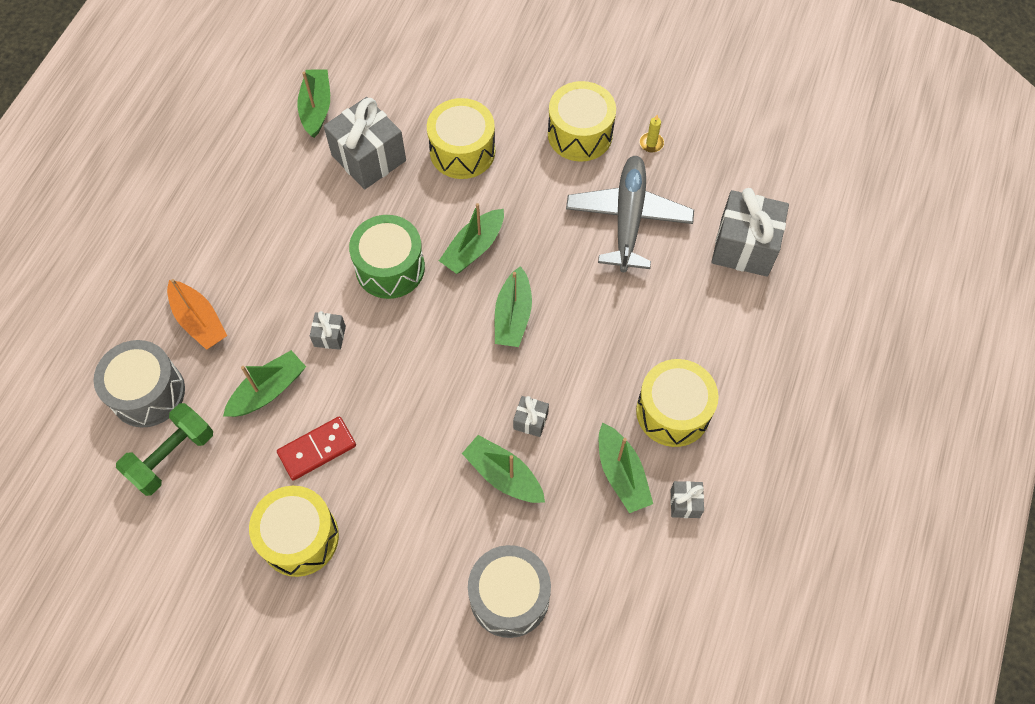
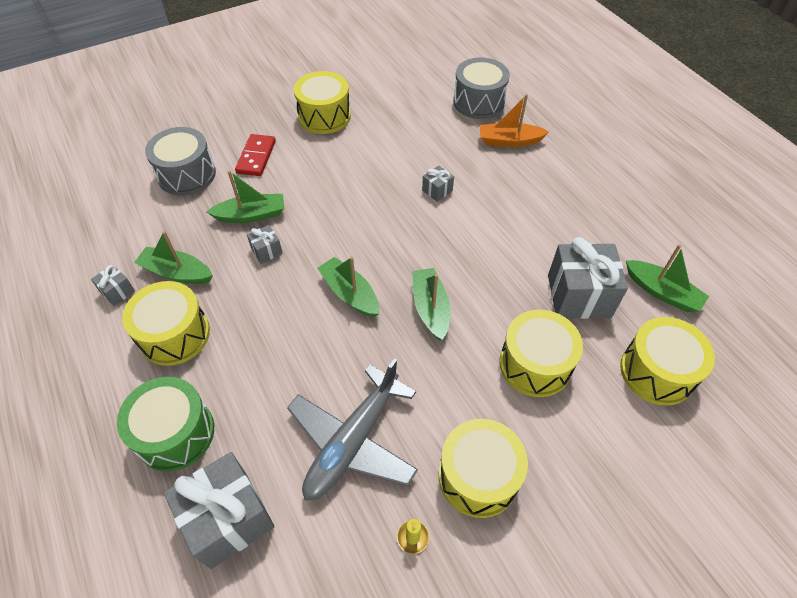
camera: 130 degrees right, 10 degrees down
(172, 456) = (427, 94): green dumbbell -> none
(268, 390) = (428, 146): green boat -> none
(317, 449) = (366, 147): red domino -> red domino (256, 157)
(390, 268) = (461, 249): green drum -> green drum (175, 433)
(402, 80) = (657, 372): none -> yellow drum
(628, 218) = (352, 442): grey plane -> grey plane turned 75 degrees clockwise

